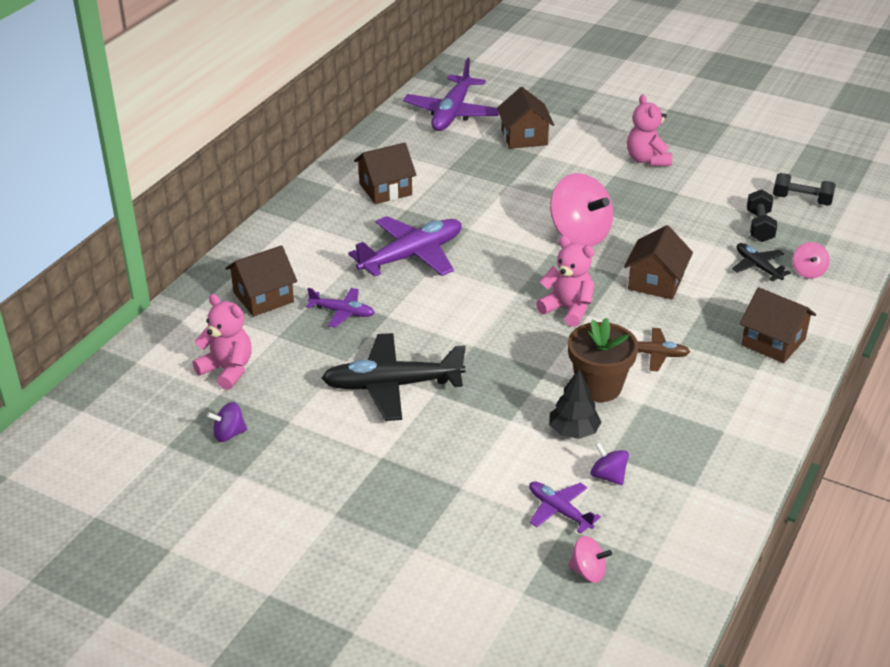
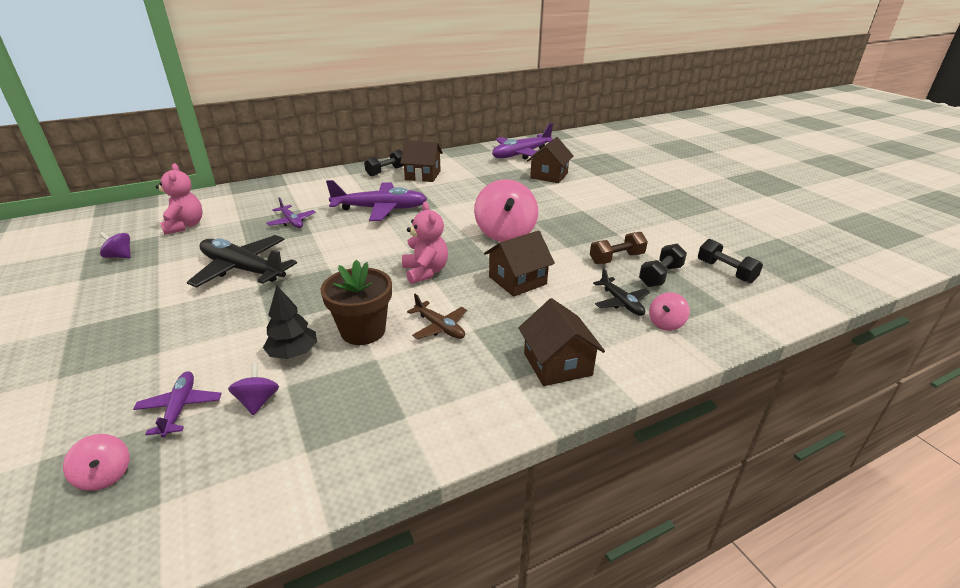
camera: 35 degrees right, 5 degrees down
(263, 297) = (268, 200): brown house -> none
(333, 200) = (386, 171): none -> black dumbbell
(647, 160) = (620, 209): pink teddy bear -> none
(707, 222) = (616, 258): none -> brown dumbbell
(758, 267) = (621, 302): black plane -> black plane turned 150 degrees clockwise

